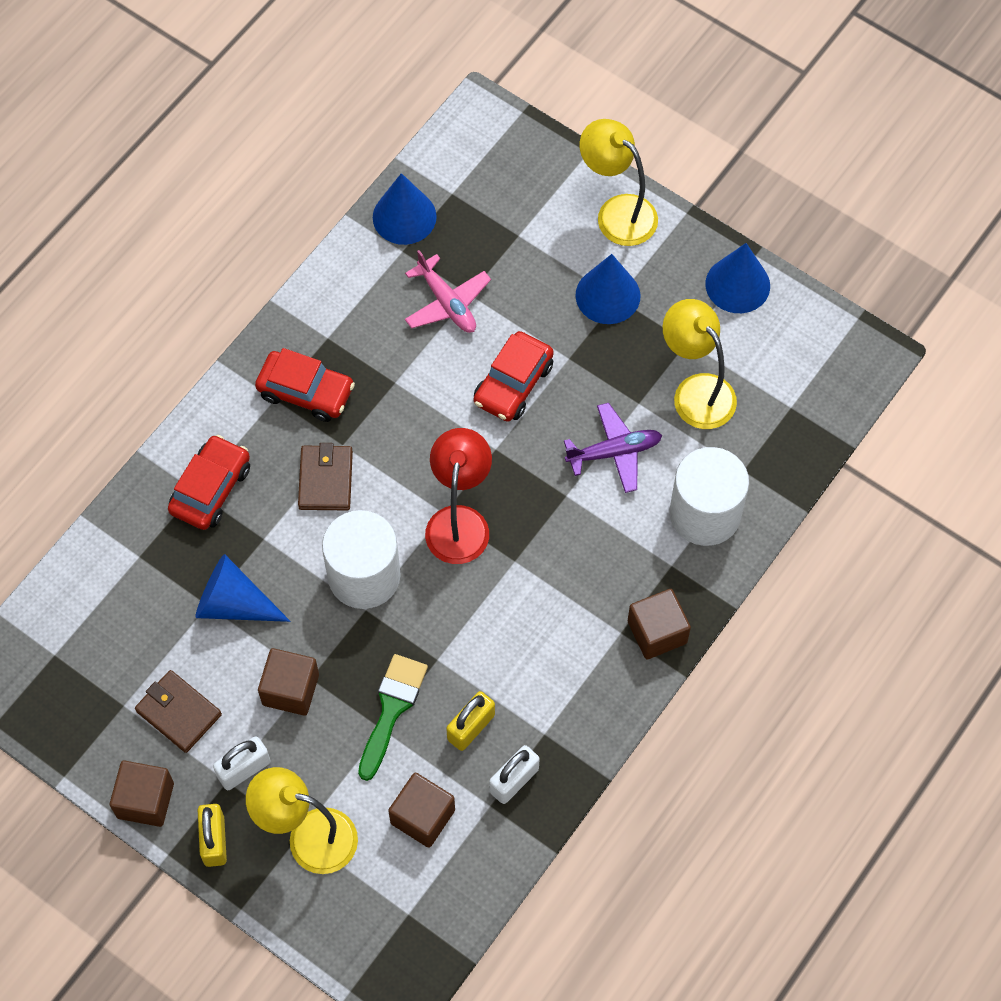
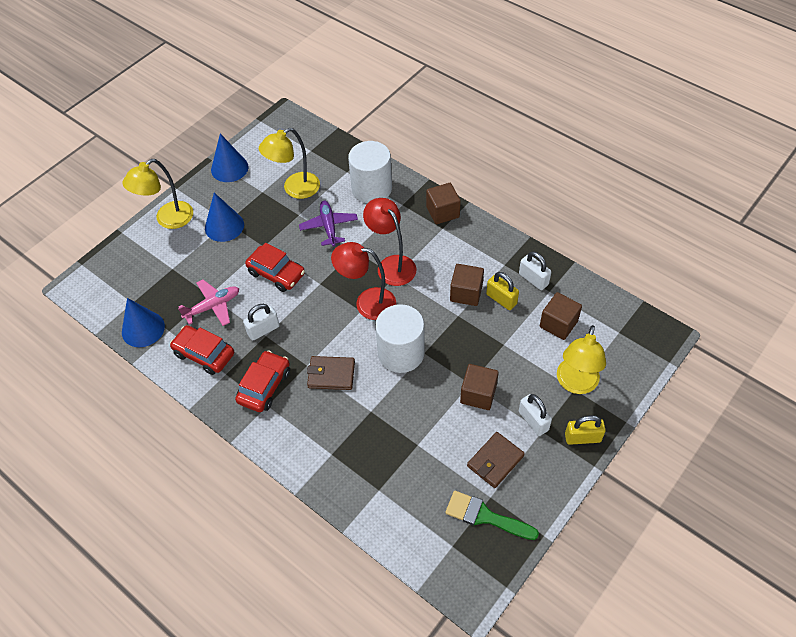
camera: 85 degrees left, 10 degrees down
(145, 800) = (558, 480): brown cube -> brown cube (466, 293)
(211, 489) = (331, 444): red car -> red car (204, 354)
(234, 603) = (417, 428): blue cone -> none
(392, 709) = (490, 339): green brush -> green brush (485, 516)
(405, 378) = (263, 330): none -> white padlock
(537, 554) = (391, 265): none -> red lamp

